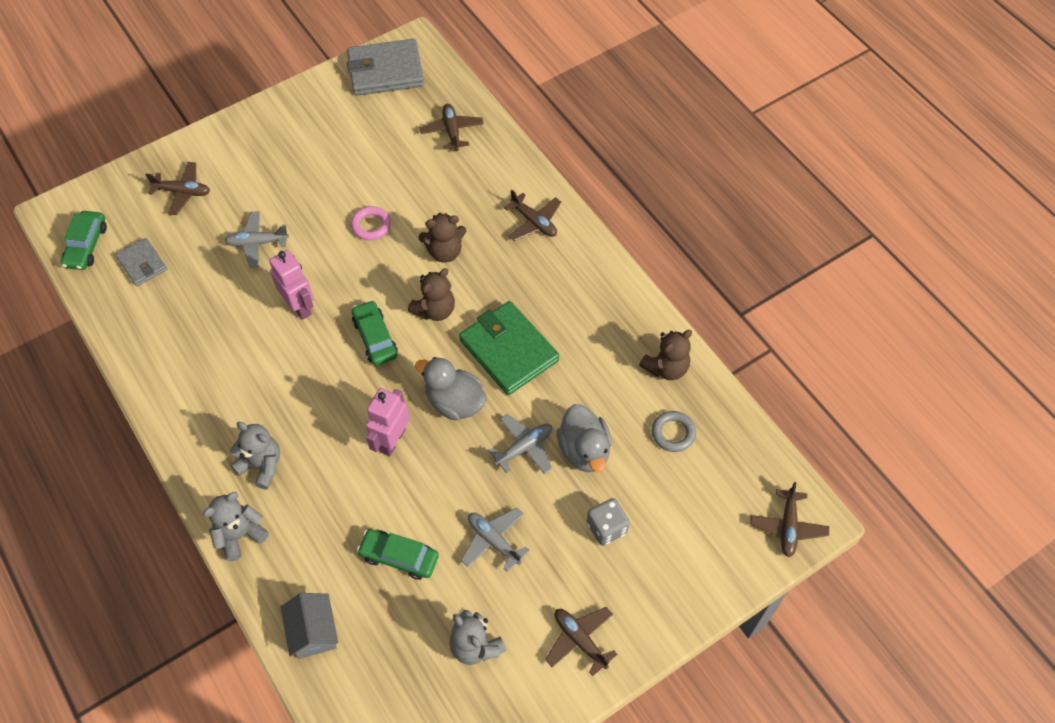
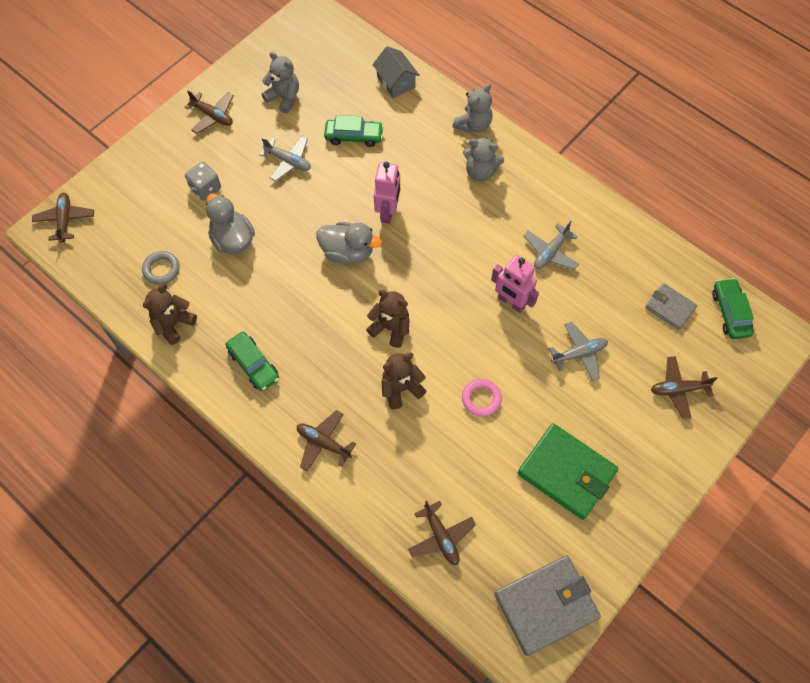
camera: 165 degrees right, 5 degrees up
(375, 338) = (434, 290): green car -> green car (253, 364)
(435, 310) = (390, 328): brown teddy bear -> brown teddy bear turned 90 degrees clockwise
(509, 350) = (314, 306): green wallet -> green wallet (566, 472)
(524, 447) = (281, 230): grey plane -> grey plane (550, 252)

